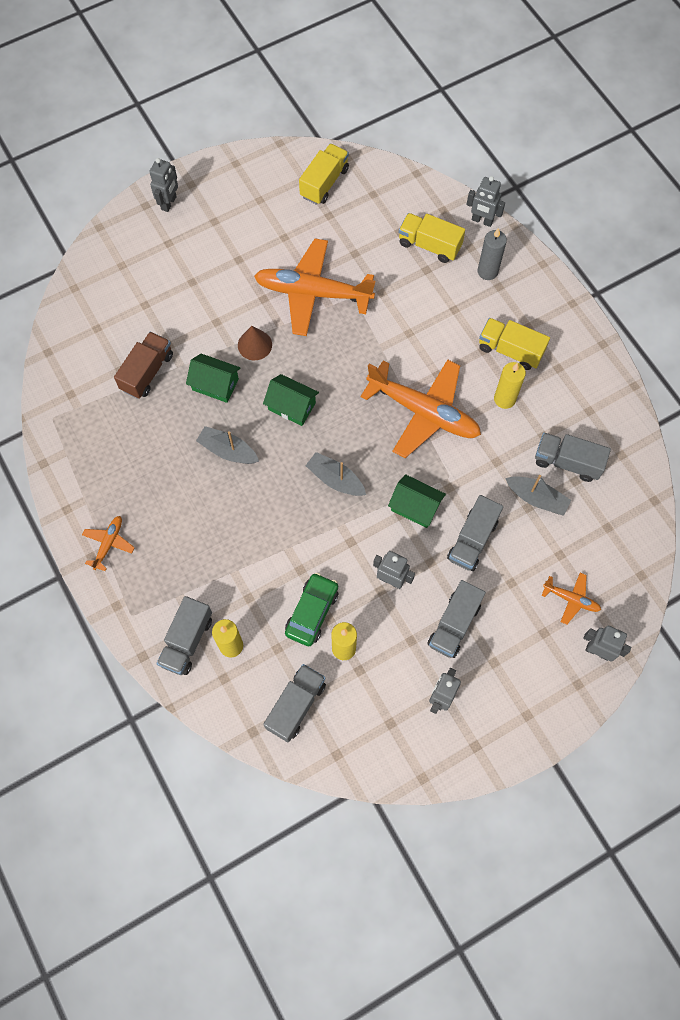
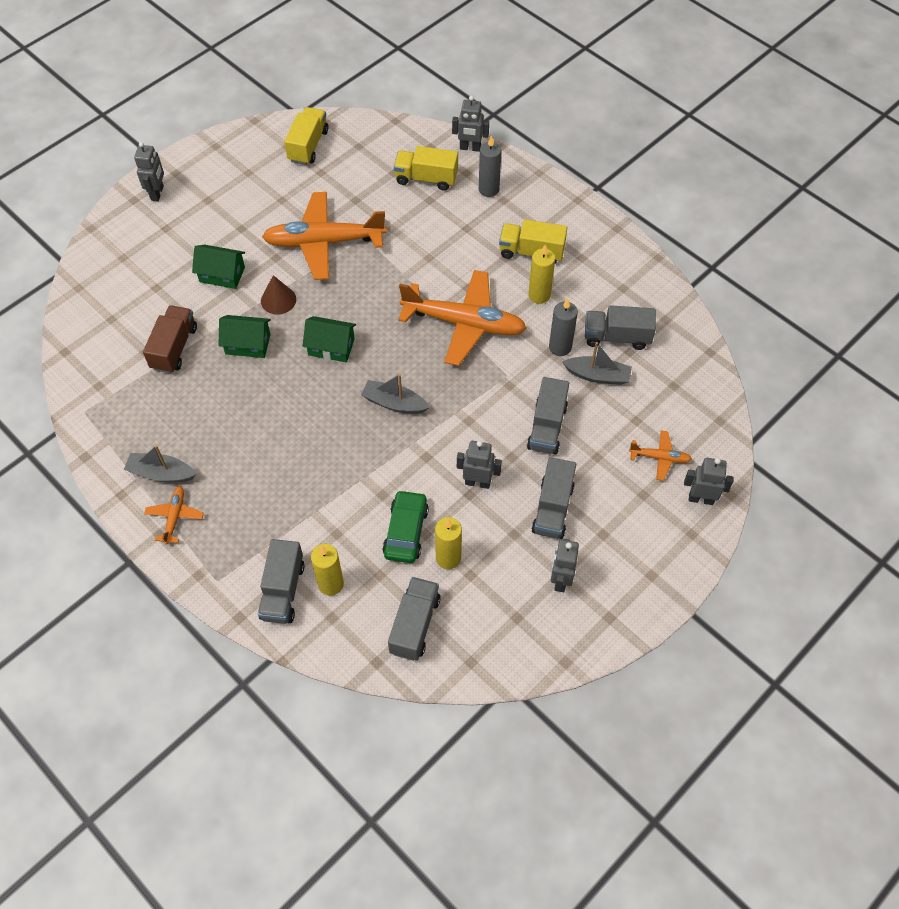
camera: 15 degrees left, 10 degrees down
(228, 451) = (277, 401): grey boat -> grey boat (161, 473)
(415, 507) = (481, 410): green house -> green house (222, 274)
(509, 459) = (560, 347): none -> grey candle

